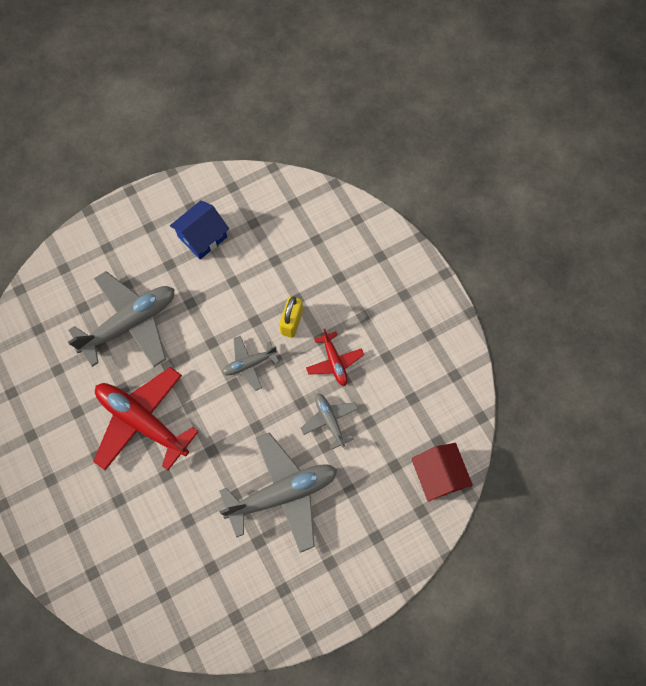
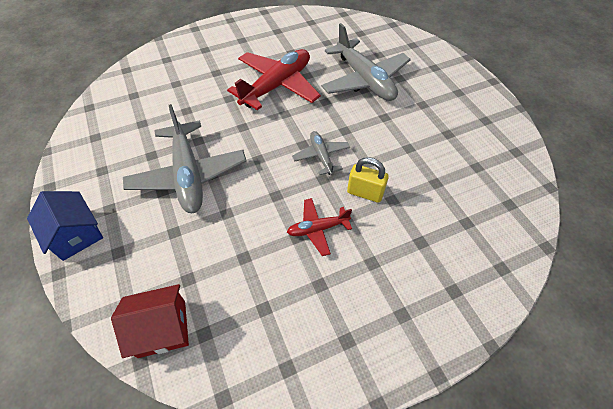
camera: 95 degrees right, 15 degrees down
(202, 237) = (454, 127): blue house -> blue house (75, 234)
(329, 420) = (252, 219): grey plane -> none

